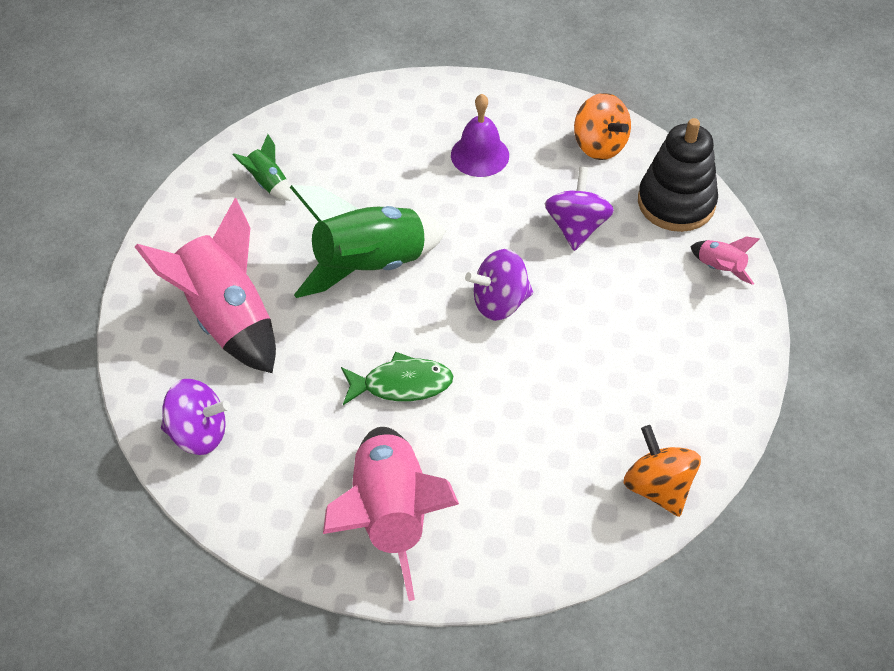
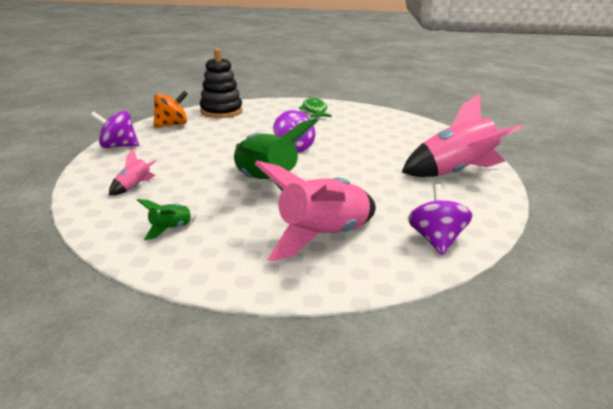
camera: 95 degrees left, 25 degrees down
(402, 384) = (362, 172): green fish -> green fish (314, 110)
(480, 155) = (168, 153): purple bell -> none
(576, 227) = (236, 130): purple spinning top -> purple spinning top (118, 146)
(658, 487) = (398, 119): orange spinning top -> none
(720, 268) = (266, 105): pink rocket -> pink rocket (134, 187)

